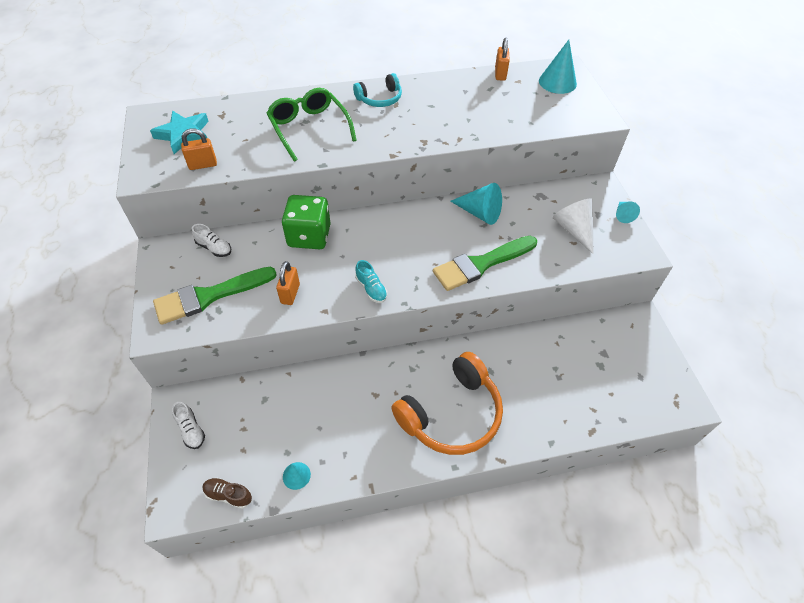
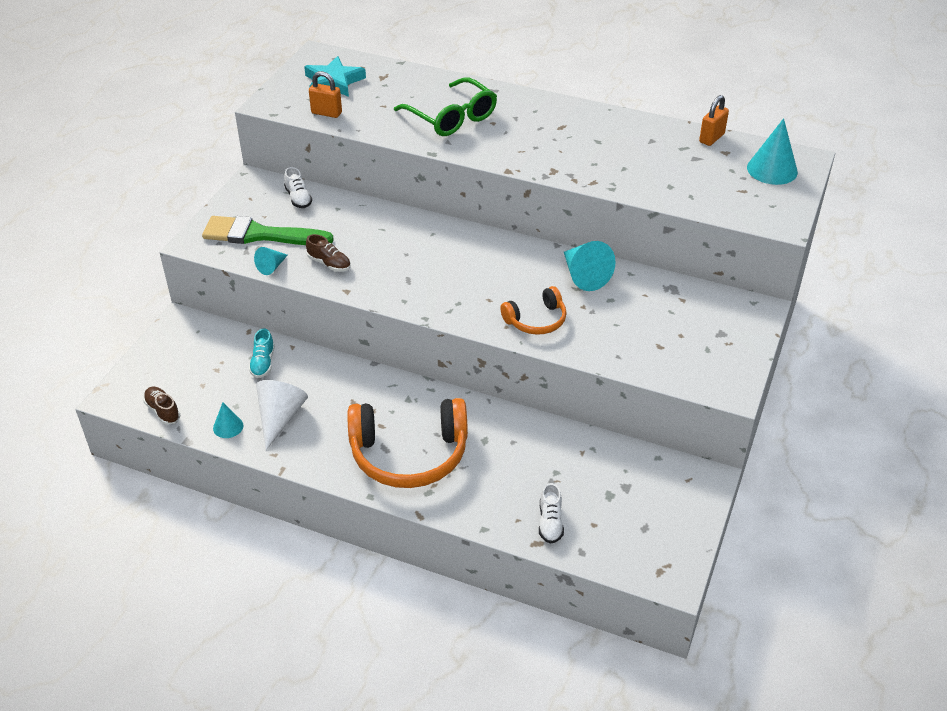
camera: 35 degrees right, 10 degrees down
(191, 430) = (175, 348): white shoe -> white shoe (550, 522)
(290, 294) = (329, 264): orange padlock -> brown shoe
(309, 128) = (451, 117): green glasses -> green glasses turned 135 degrees clockwise
(309, 236) = (391, 224): green dice -> none
(371, 289) = (406, 292): turquoise shoe -> turquoise shoe (263, 363)
(380, 99) = (550, 116): turquoise headphones -> none
(481, 264) = (536, 320): green brush -> orange headphones
(573, 230) = (673, 335): white cone -> white cone (280, 417)
(623, 215) = (750, 347): turquoise cone -> turquoise cone (271, 267)

